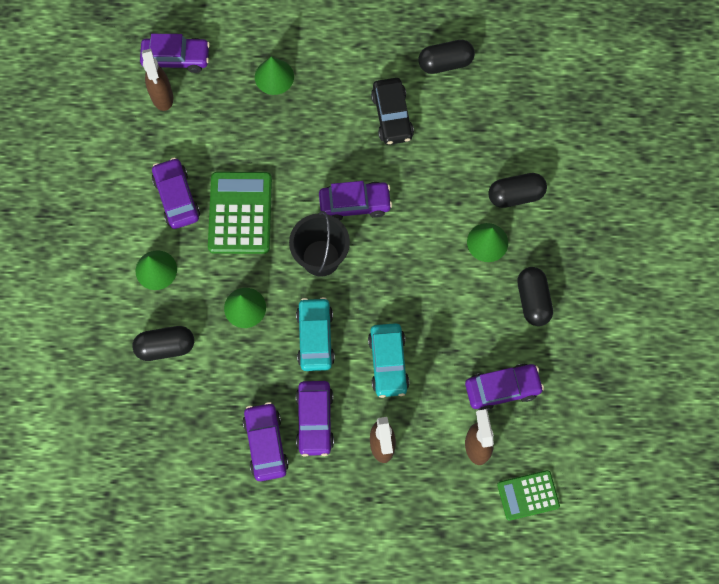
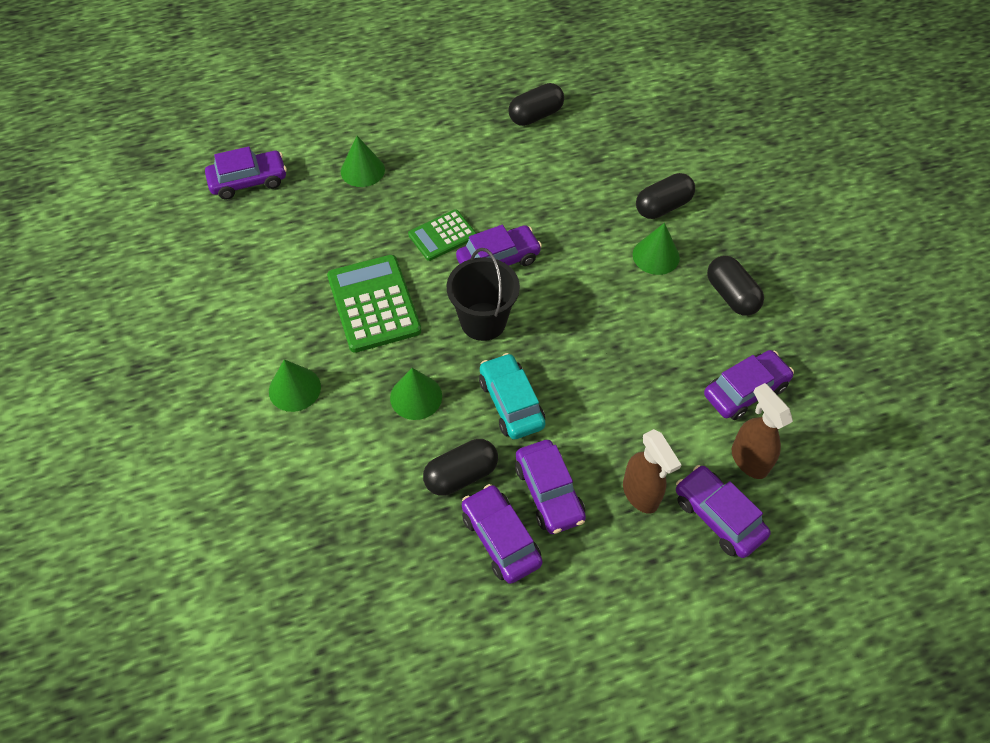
camera: 20 degrees left, 15 degrees down
(162, 97) = (244, 219): brown spray bottle -> none
(165, 347) = (335, 468): black capsule -> black capsule (461, 475)
(177, 197) = (294, 309): purple car -> purple car (718, 516)
(388, 363) = (606, 404): turquoise car -> none
(392, 116) = (502, 172): black car -> none
(528, 495) = (833, 494): green calculator -> green calculator (442, 235)

